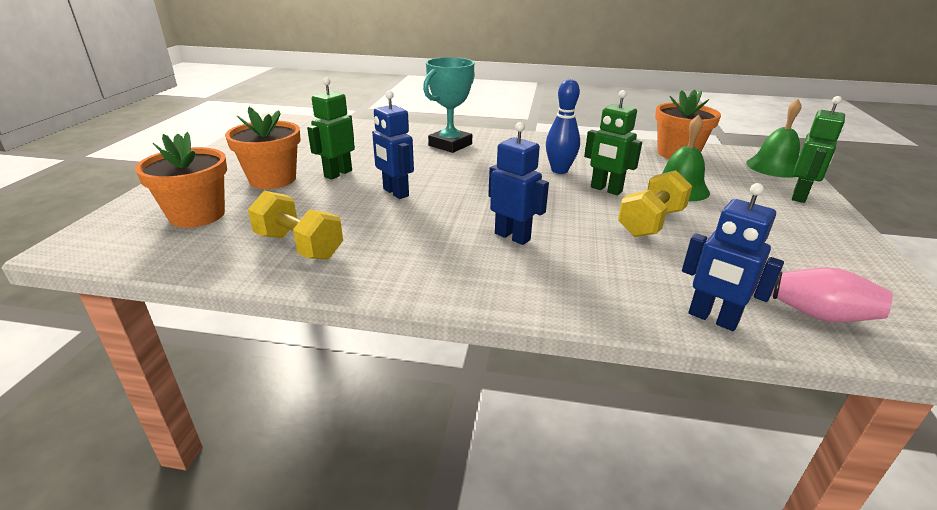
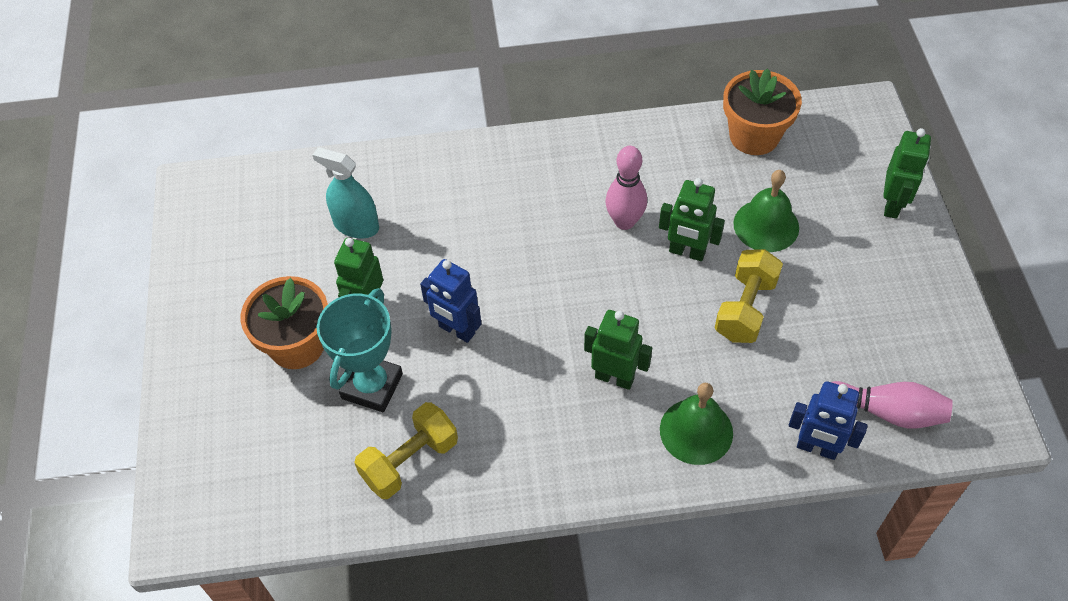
camera: 15 degrees left, 25 degrees up
(197, 215) = (264, 442): orange flower pot -> none
(299, 246) = (410, 461): yellow dumbbell -> yellow dumbbell turned 60 degrees counterclockwise
(362, 144) = (356, 225): none -> turquoise spray bottle
(450, 145) = (470, 193): turquoise trophy -> turquoise trophy (372, 386)
(512, 236) = (614, 377): blue robot -> green robot
(559, 170) = (624, 221): blue bowling pin -> pink bowling pin
(774, 167) = (866, 139): green bell -> green bell (696, 431)

